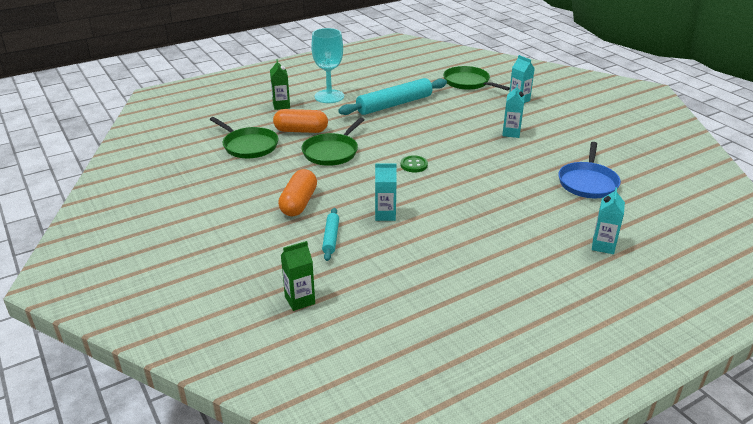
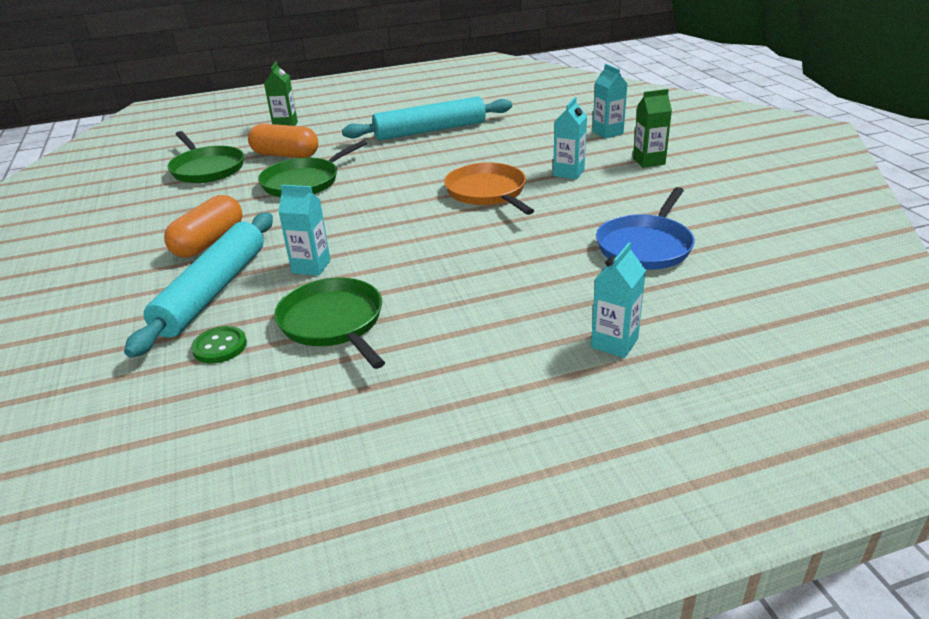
camera: 15 degrees right, 0 degrees up
(300, 300) = (99, 373): green carton -> green carton (648, 161)
(329, 96) = (353, 118): turquoise goblet -> none
(331, 238) = (213, 291): turquoise rolling pin -> turquoise rolling pin, size x2.02
(414, 165) = (400, 205): green button -> green button (220, 347)
(466, 151) = (487, 192): none -> orange pan
(468, 82) = (549, 109): green pan -> green pan (333, 323)

